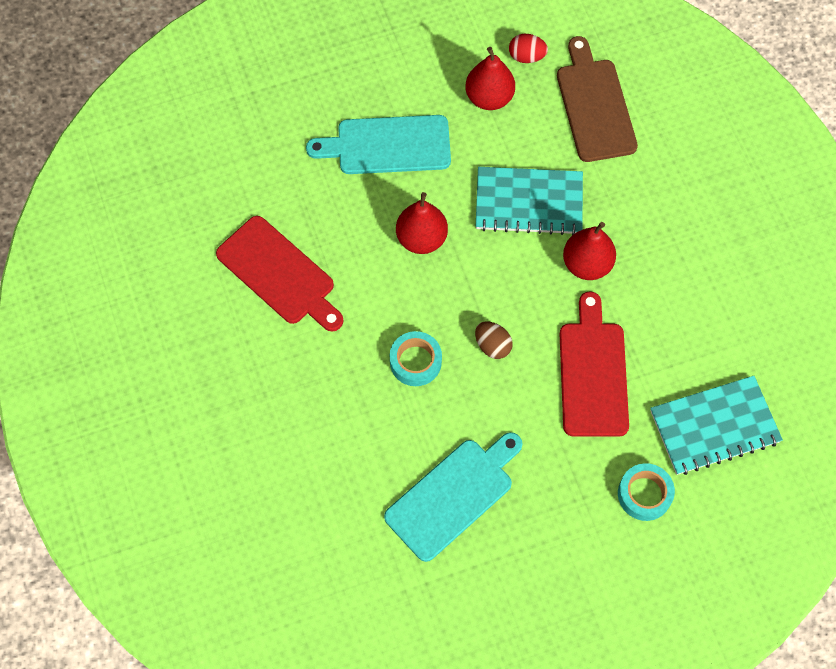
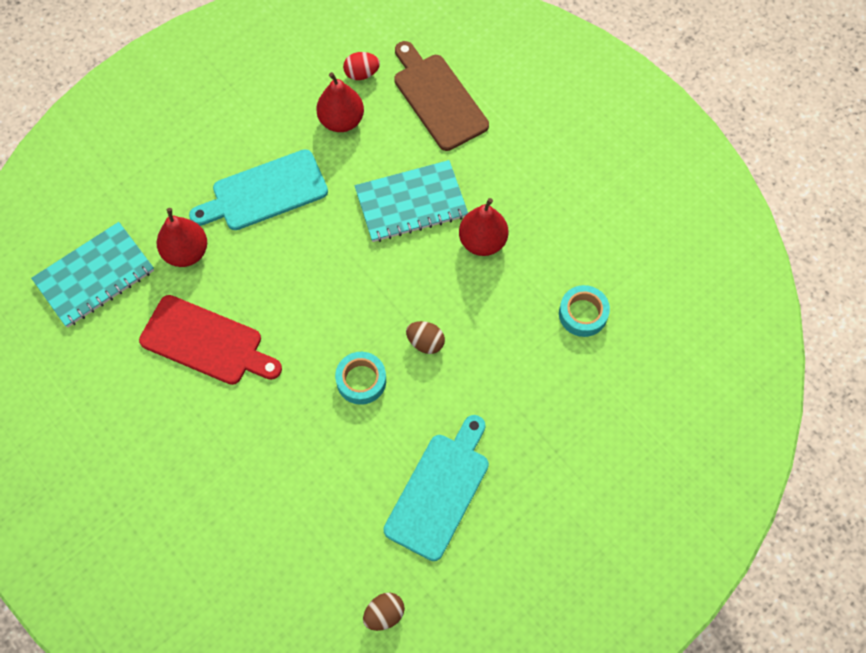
camera: 20 degrees left, 0 degrees up
(356, 594) = (384, 614): none -> brown egg
(421, 238) = (326, 267): red pear -> red pear (186, 252)
(593, 373) = (523, 337): red cutting board -> none
(644, 494) = (608, 429): turquoise tape -> turquoise tape (583, 314)
(714, 427) = (646, 348): turquoise notebook -> turquoise notebook (94, 276)

